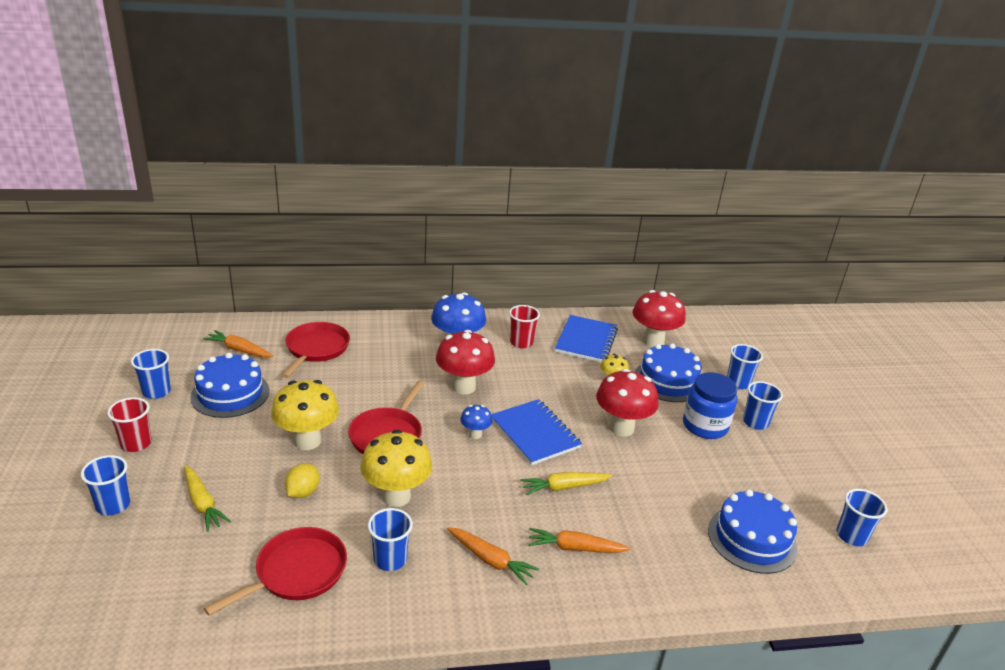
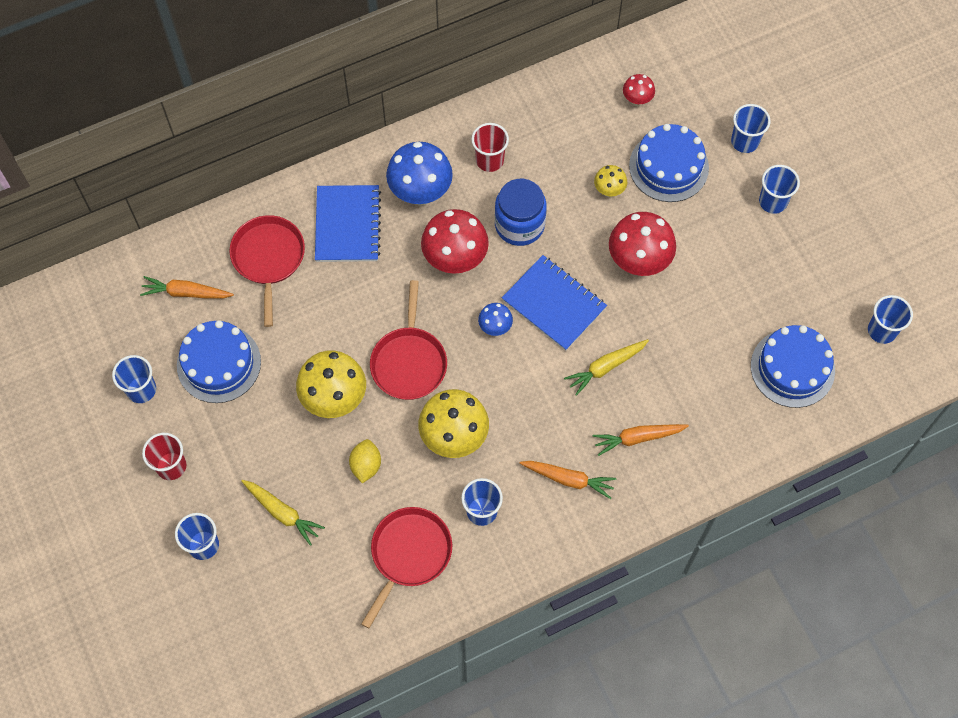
camera: 15 degrees left, 35 degrees up
(586, 340) = (561, 128): blue notebook -> blue notebook (348, 225)
(653, 341) = (637, 100): red mushroom -> red mushroom, size x0.51
(705, 426) = (722, 226): blue jar -> blue jar (519, 225)

